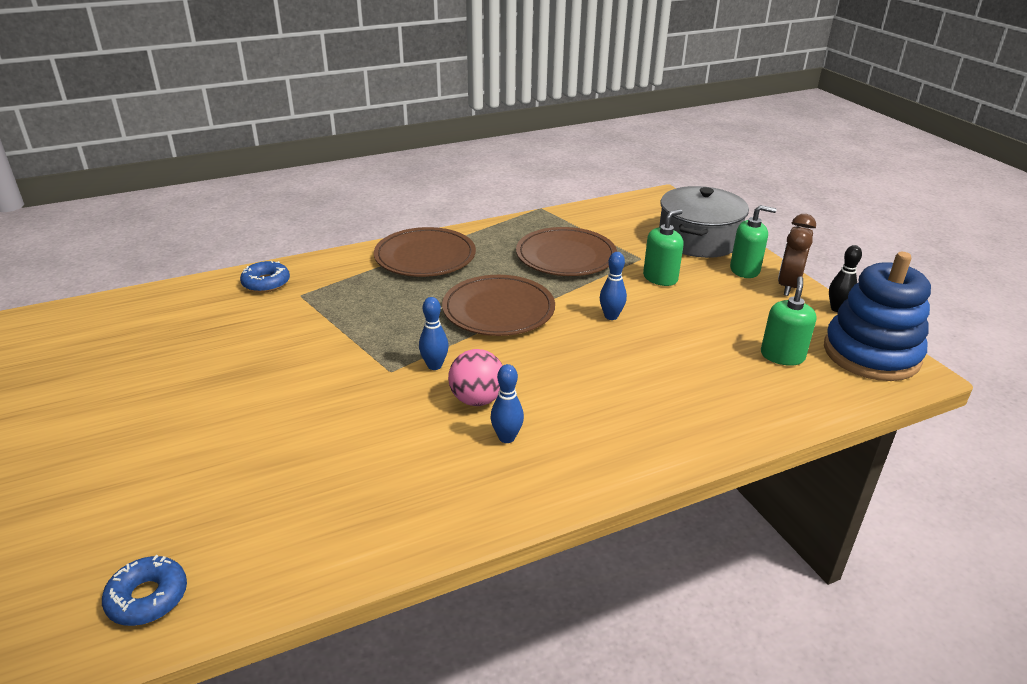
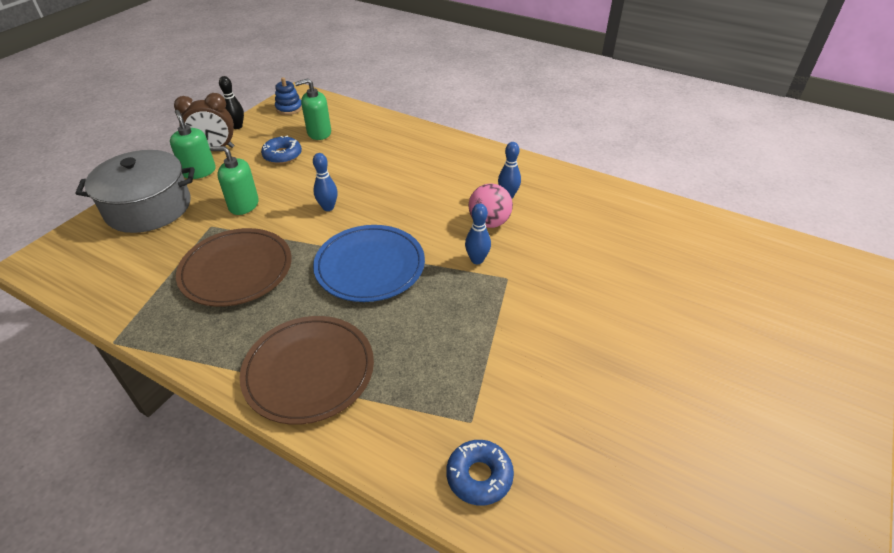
camera: 125 degrees left, 10 degrees up
(148, 598) = (761, 251): blue donut -> blue donut (282, 155)
(498, 310) = (370, 266): brown plate -> blue plate
(871, 354) = (289, 108): blue stacking toy -> blue stacking toy, size x0.43

